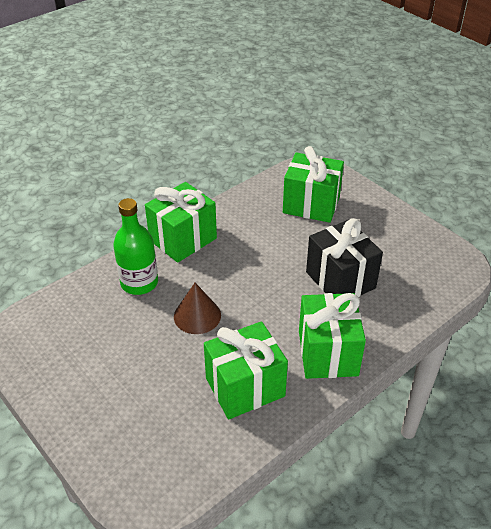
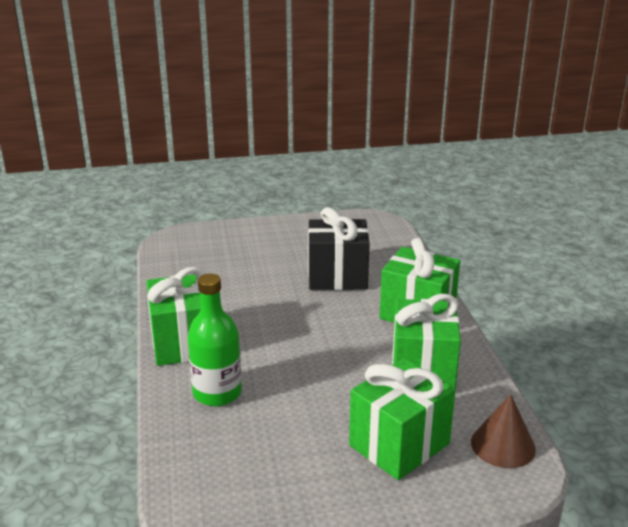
camera: 60 degrees left, 15 degrees down
(197, 315) = (305, 369): brown cone -> brown cone (503, 445)
(311, 205) = (224, 256): green gift -> green gift (399, 444)

